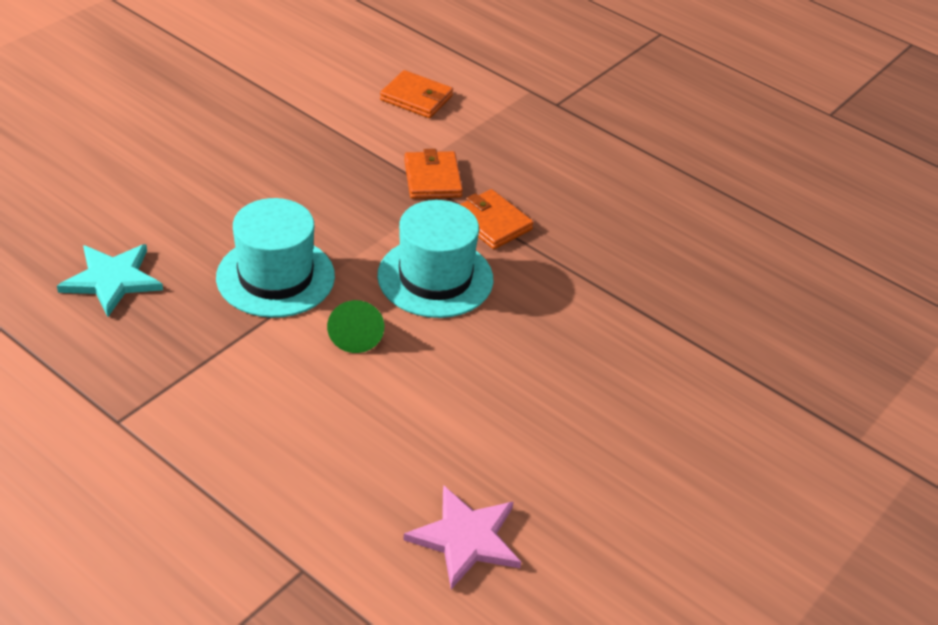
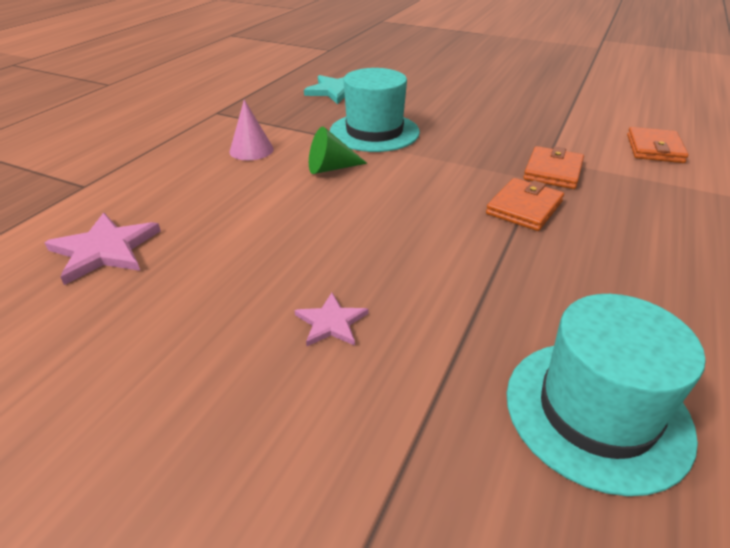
camera: 80 degrees right, 5 degrees down
(272, 397) = (251, 150): none -> pink cone
(432, 179) = (553, 171): orange wallet -> orange wallet turned 45 degrees counterclockwise
(435, 277) = (422, 191): turquoise hat -> turquoise hat (597, 412)
(619, 385) = (331, 322): none -> pink star

